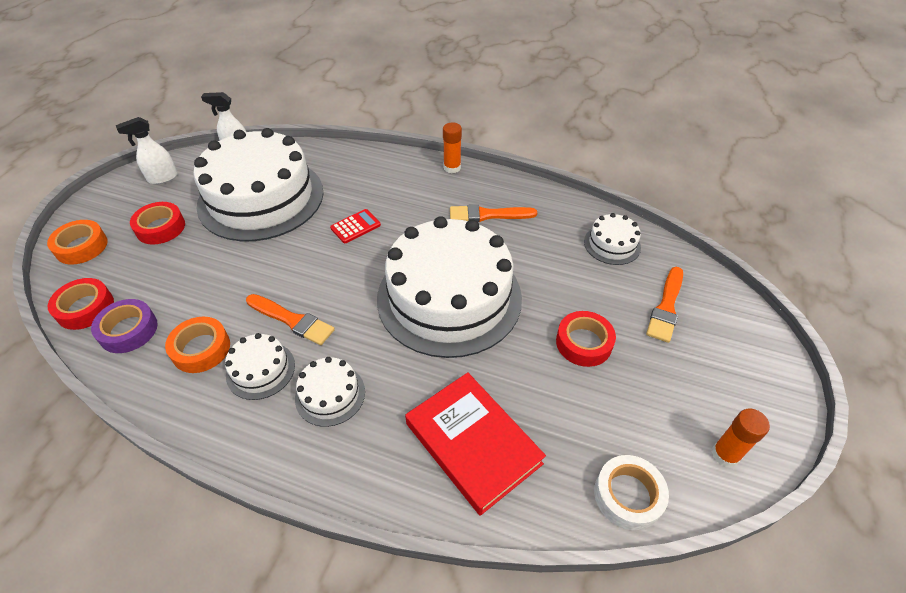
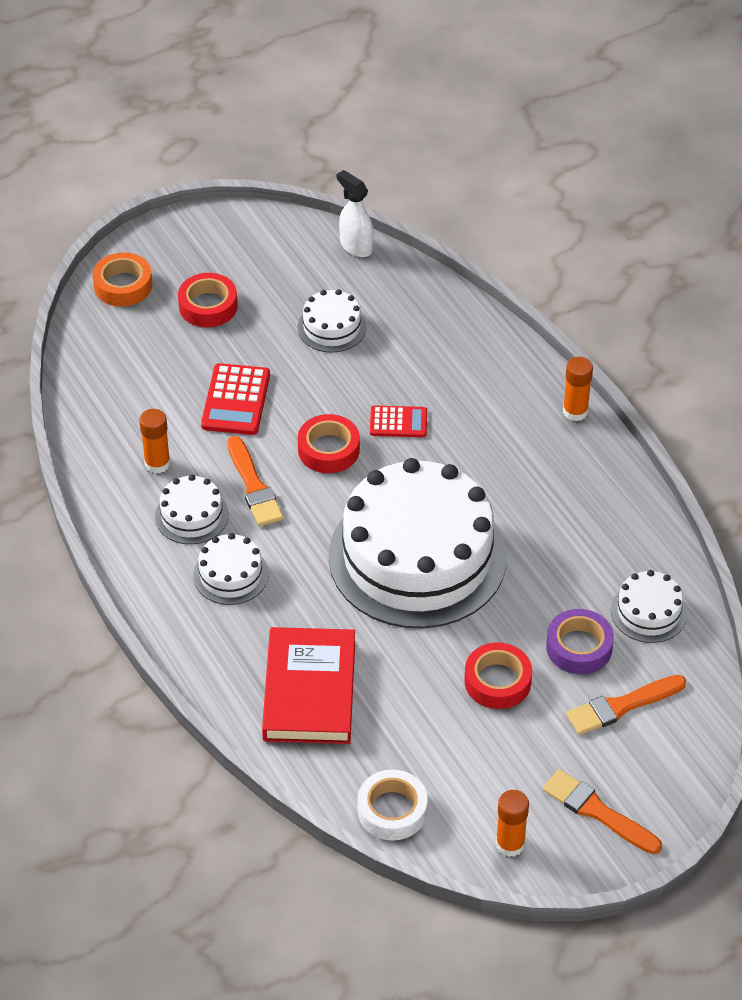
camera: 40 degrees right, 0 degrees up
(85, 308) = (88, 360): red tape -> red tape (328, 449)
(128, 330) = (110, 406): purple tape -> purple tape (579, 647)
(162, 178) = (251, 239): white spray bottle -> none
(201, 349) = (157, 463): orange tape -> orange glue stick
(230, 273) = (235, 400): none -> red calculator
(261, 198) = (332, 327): white cake -> white cake, size x0.42
(488, 215) = (551, 495): orange brush -> orange brush (597, 811)

